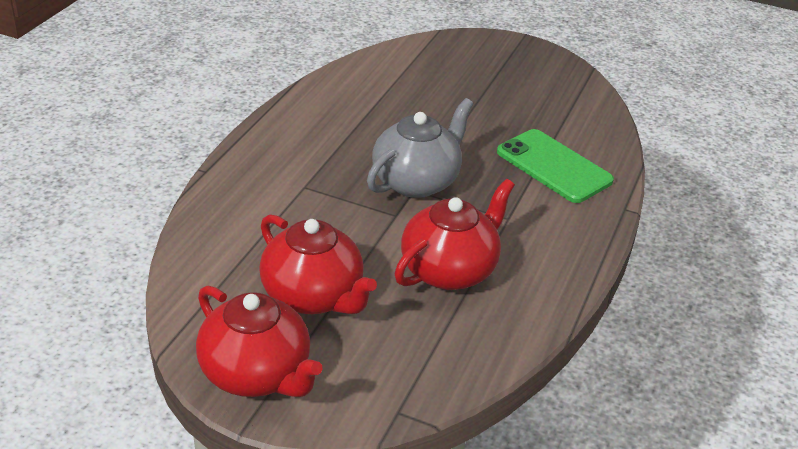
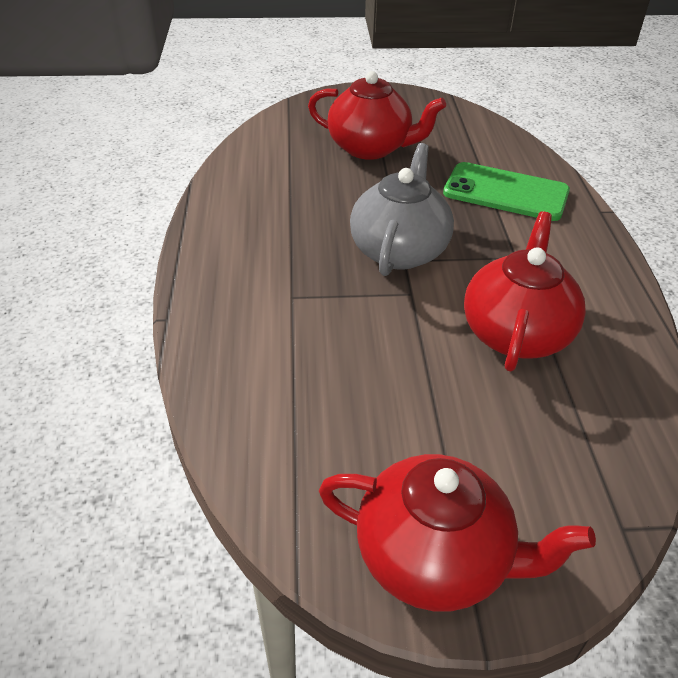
camera: 25 degrees left, 5 degrees up
(313, 296) = (411, 423): red teapot -> red teapot (371, 148)

